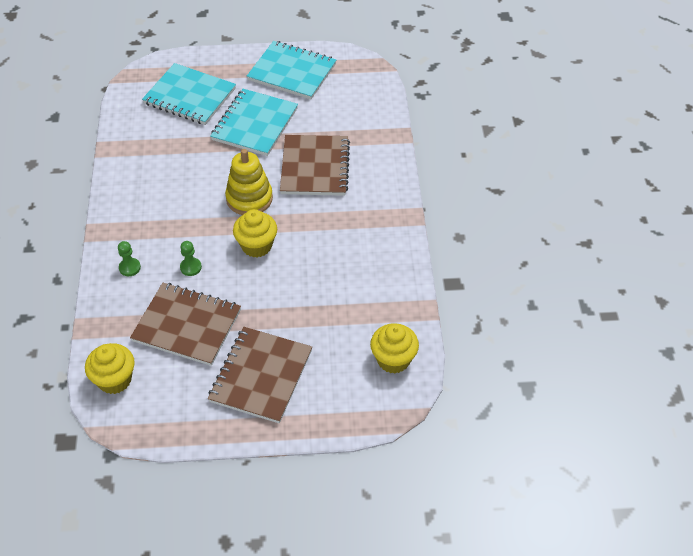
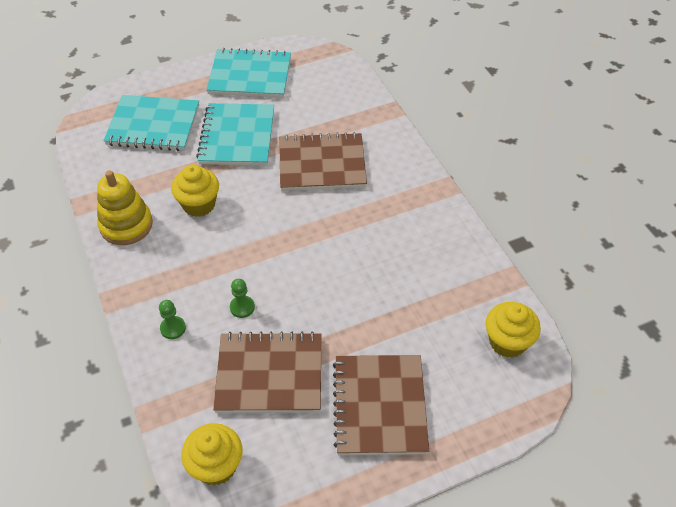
camera: 20 degrees left, 0 degrees up
(249, 198) = (269, 215): yellow stacking toy -> yellow stacking toy (126, 225)
(256, 246) = (302, 263): yellow cupcake -> yellow cupcake (199, 204)
(315, 167) = (322, 164): brown notebook -> brown notebook turned 75 degrees counterclockwise

